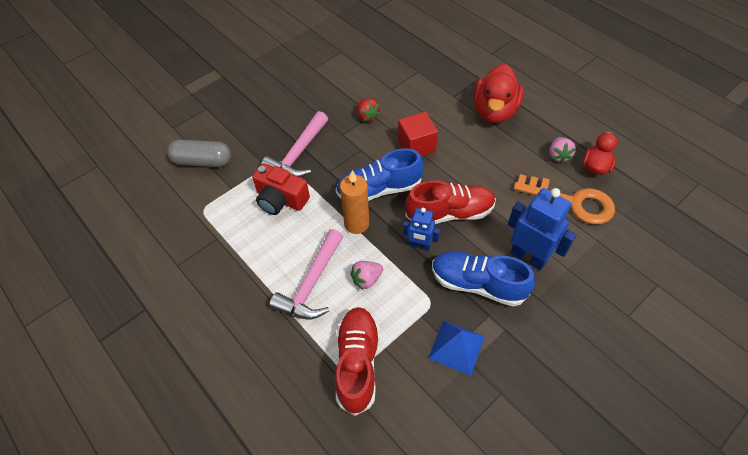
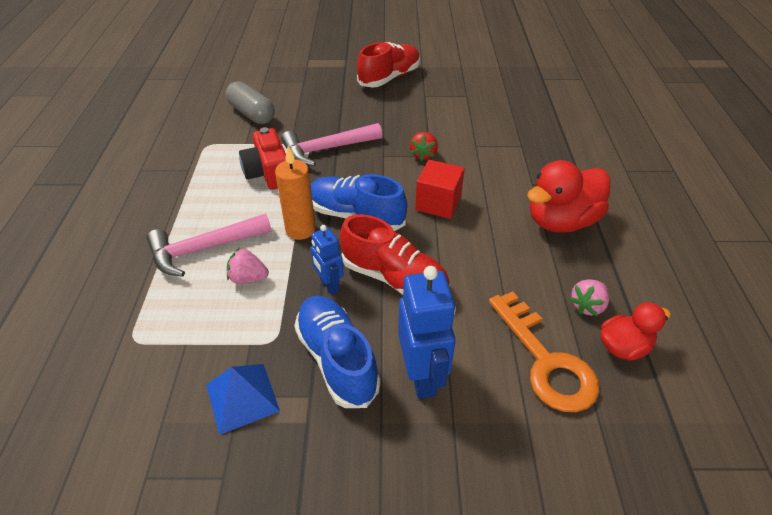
camera: 40 degrees right, 10 degrees down
(357, 363) = (150, 337): red shoe -> red shoe (389, 78)

